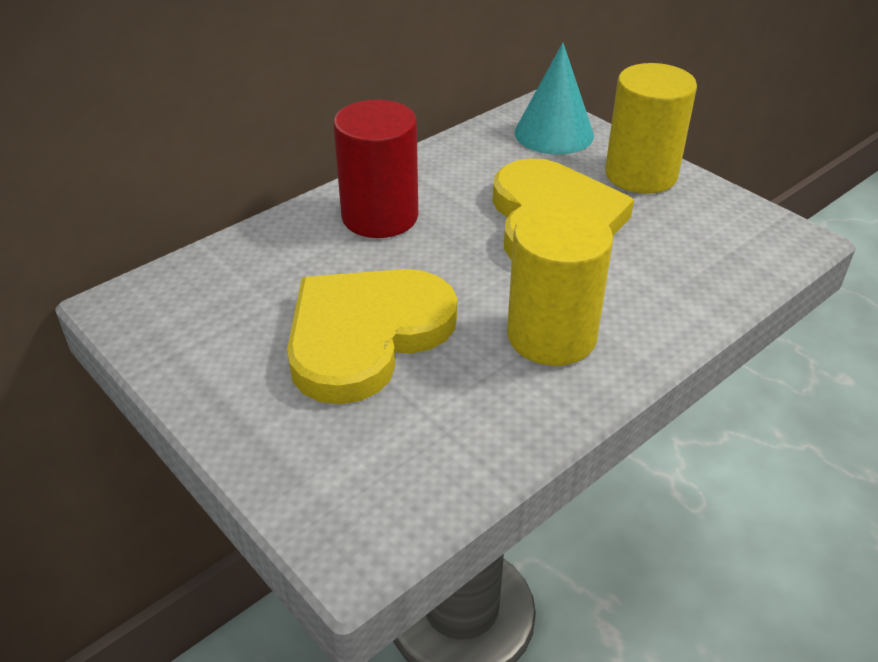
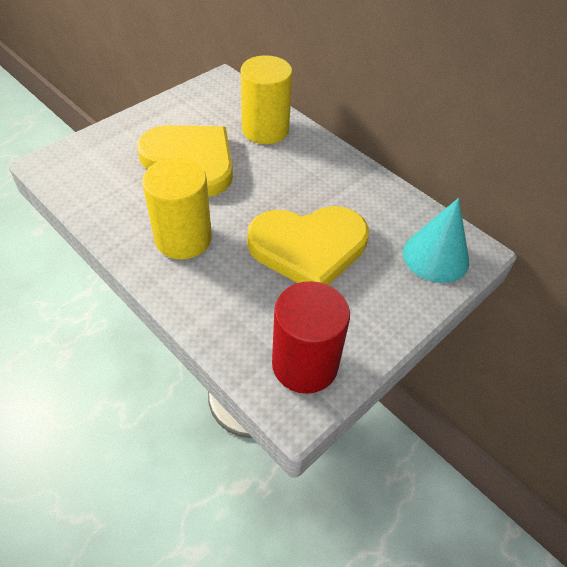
camera: 85 degrees right, 10 degrees up
(380, 216) = (306, 163): red cylinder -> red cylinder (305, 364)
(641, 174) = (382, 308): yellow cylinder -> yellow cylinder (265, 130)

